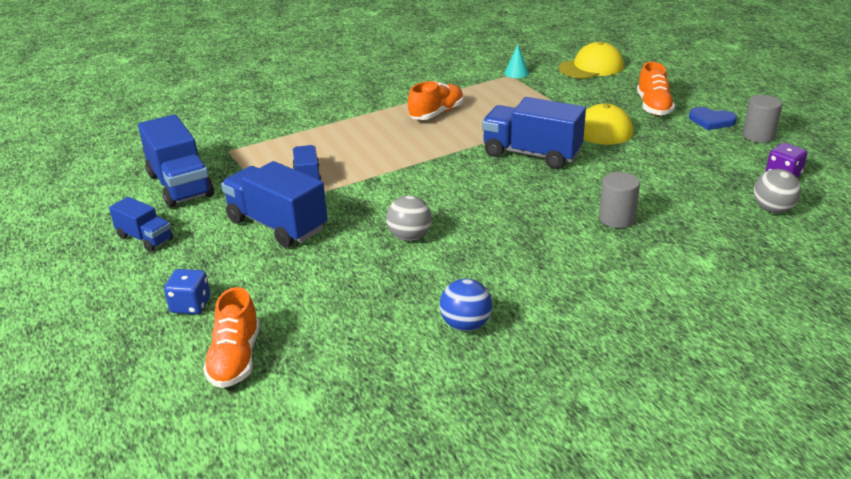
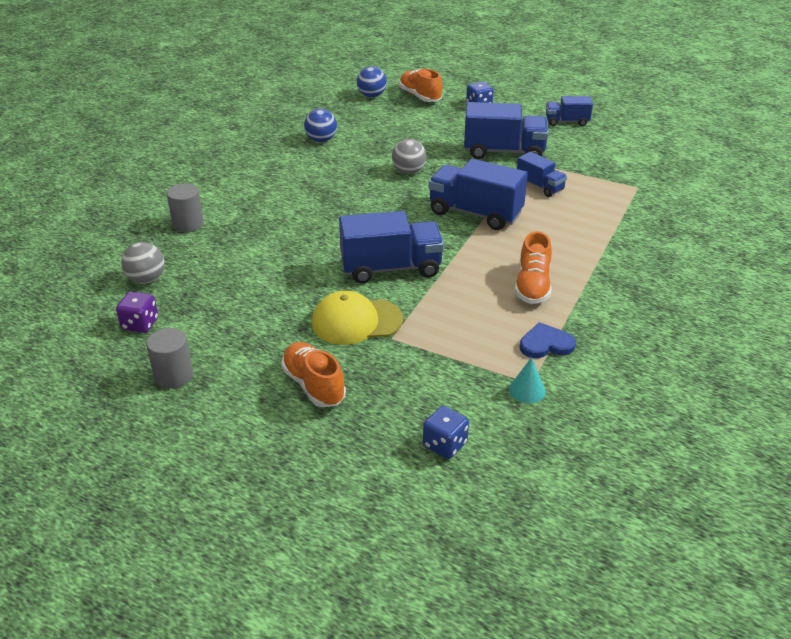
camera: 145 degrees right, 5 degrees up
(180, 185) = (614, 153): blue truck -> blue truck (475, 213)
(299, 394) = (372, 96): none -> blue ball
(591, 67) = (445, 445): yellow cap -> blue dice
(616, 219) = (273, 230): grey cylinder -> grey cylinder (188, 224)
(711, 121) = (234, 384): blue heart -> blue heart (546, 344)

